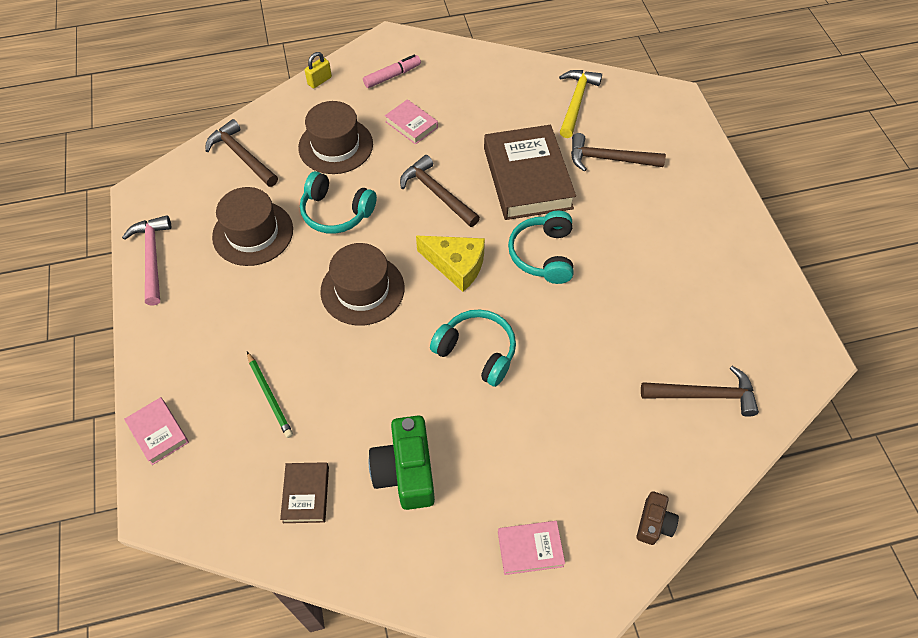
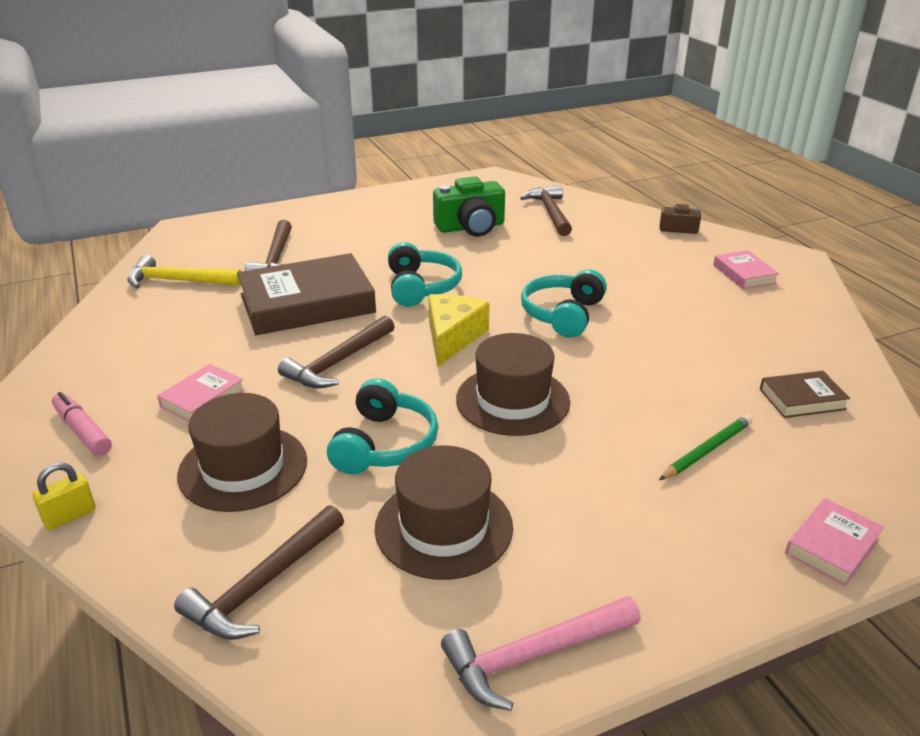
camera: 100 degrees left, 25 degrees down
(319, 81) = (70, 516): yellow padlock -> yellow padlock turned 75 degrees counterclockwise
(405, 471) = (725, 341): green camera -> green camera (471, 227)
(543, 254) = (421, 287): turquoise headphones -> turquoise headphones turned 90 degrees counterclockwise

